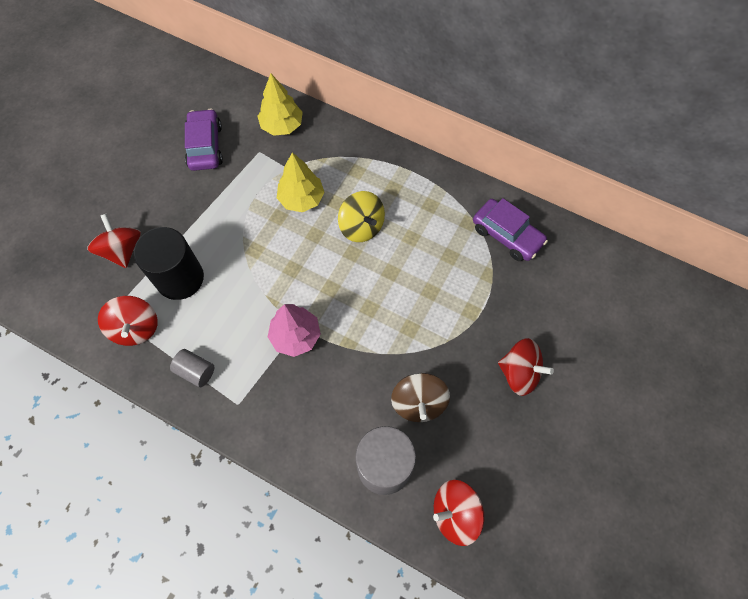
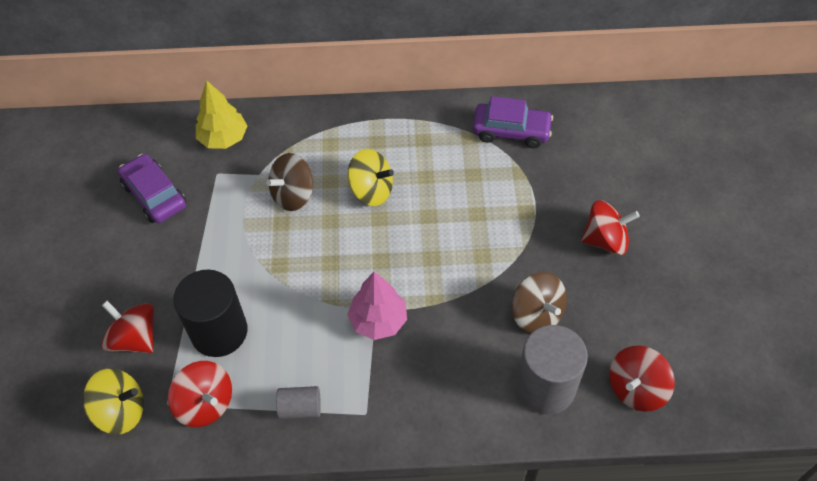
camera: 30 degrees left, 10 degrees down
(79, 300) = (121, 411): none -> yellow spinning top
(301, 199) = (293, 195): yellow tree -> brown spinning top

